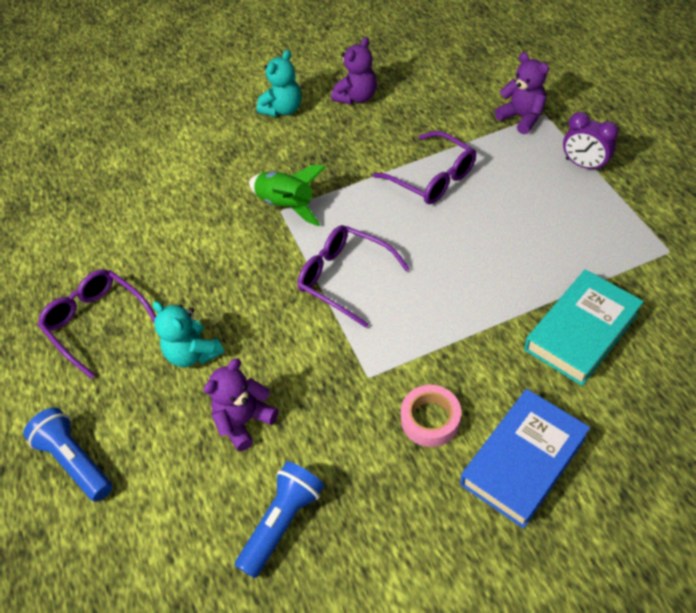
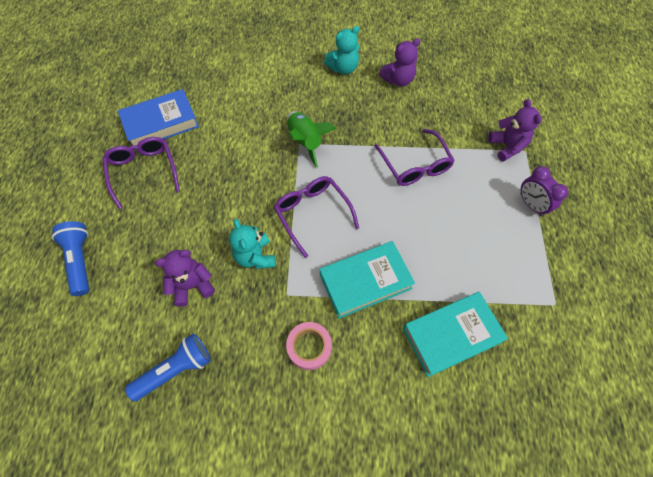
camera: 20 degrees right, 10 degrees up
(193, 353) = (188, 221): turquoise teddy bear -> turquoise teddy bear (255, 256)
(451, 321) = (365, 281): none -> turquoise book
(523, 461) = (353, 411): blue book -> blue book (161, 123)

